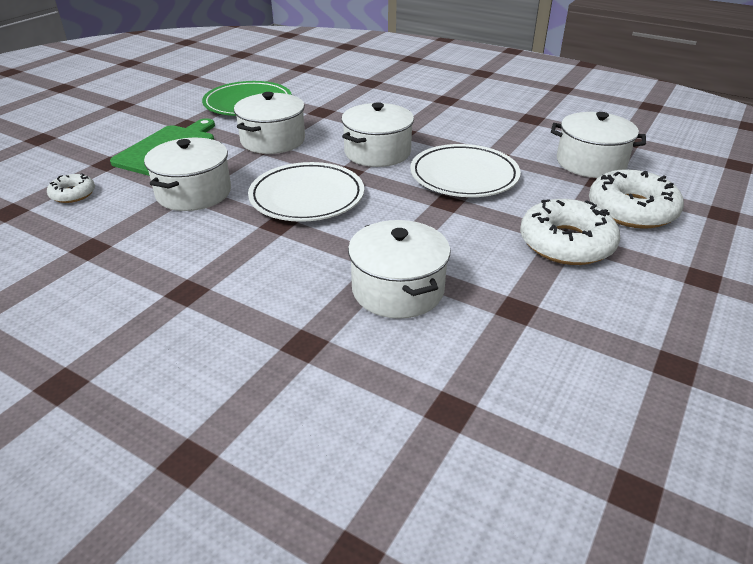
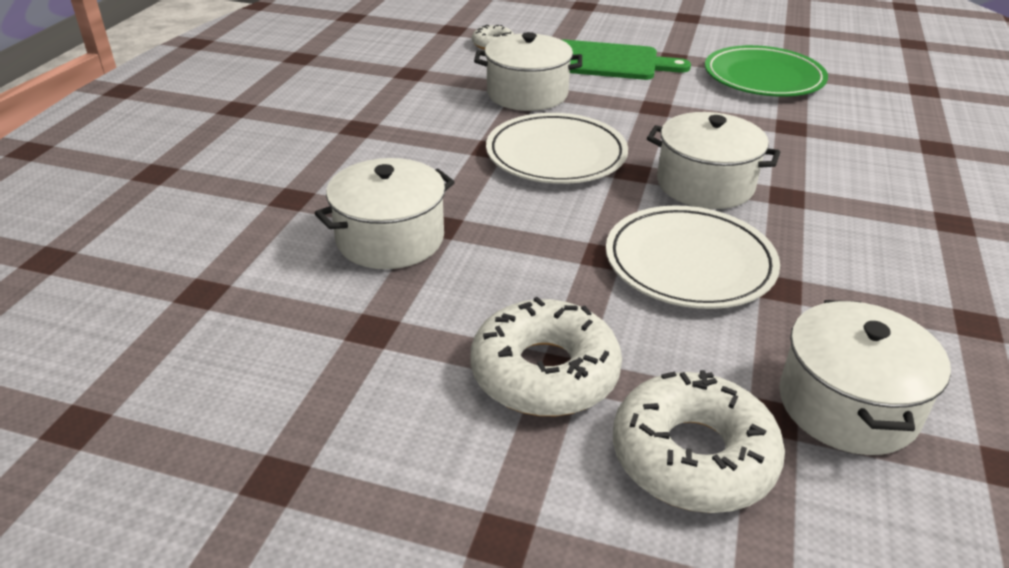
camera: 75 degrees right, 0 degrees up
(273, 140) = (677, 111): white pot -> none

